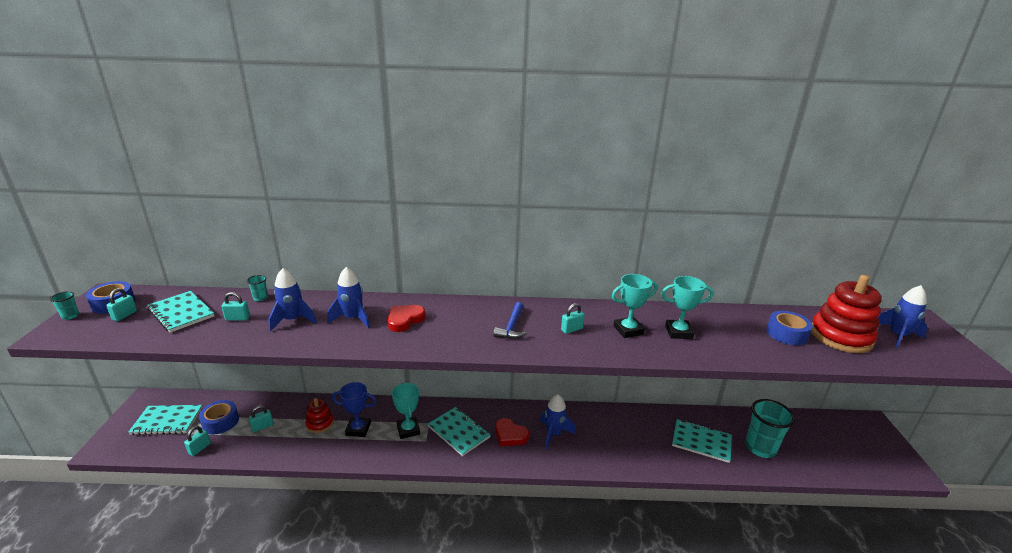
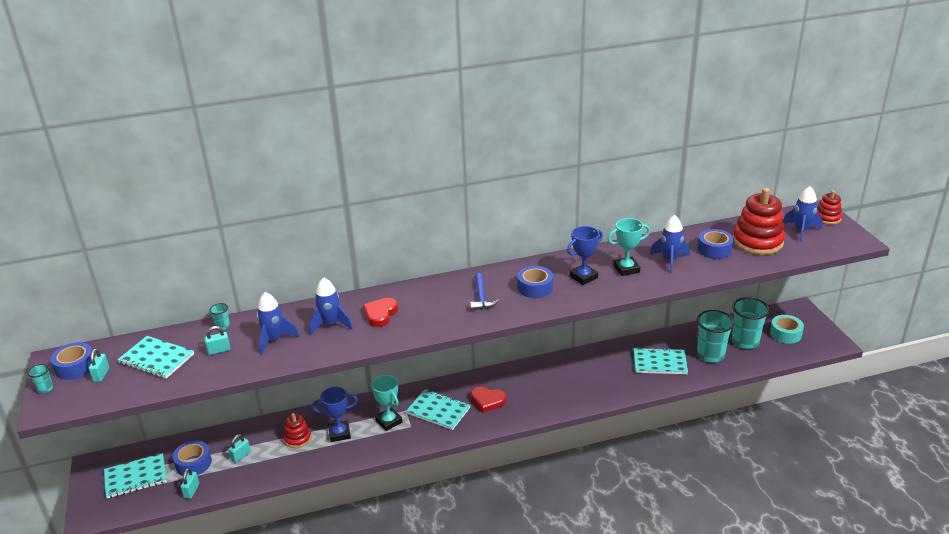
camera: 15 degrees left, 5 degrees up
(553, 434) = (527, 390): blue rocket -> blue rocket (670, 260)
(572, 329) = (535, 287): turquoise padlock -> blue tape
(628, 330) = (583, 277): turquoise trophy -> blue trophy
(803, 443) = (745, 342): none -> turquoise cup
(852, 446) = (785, 334): none -> turquoise tape
(931, 329) = (827, 218): none -> red stacking toy

